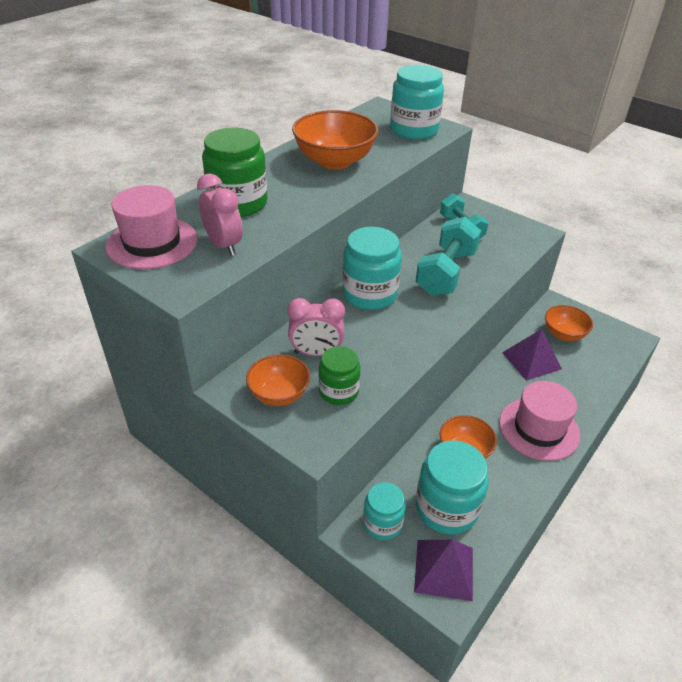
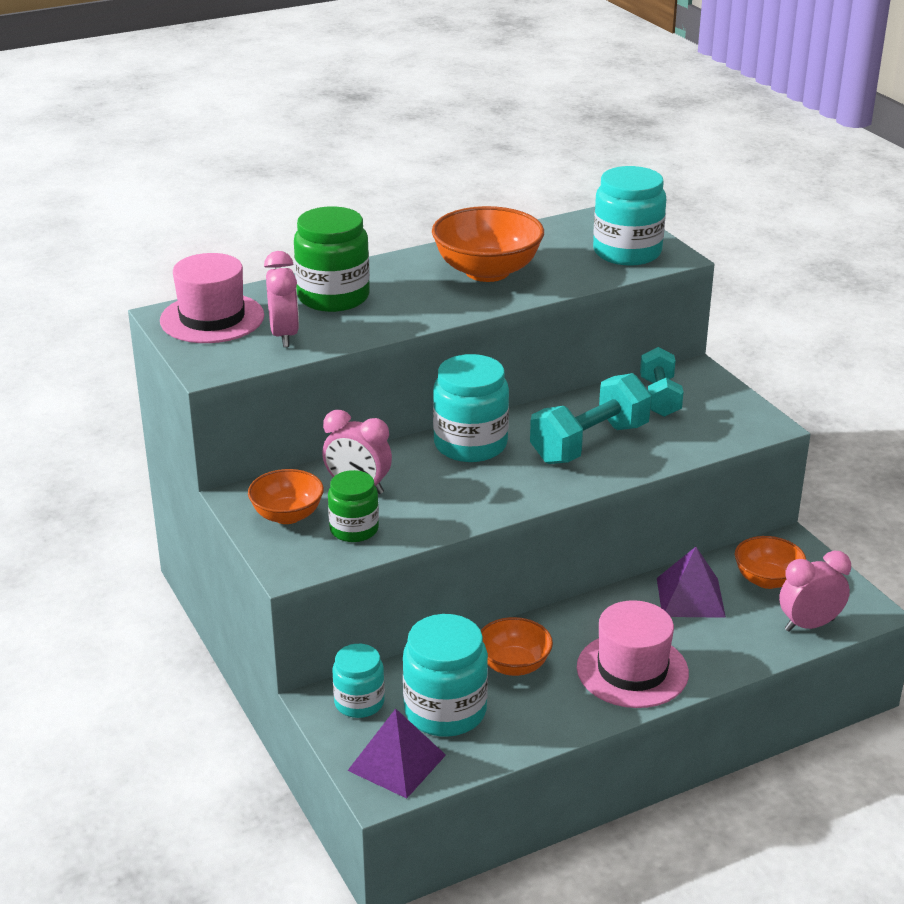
camera: 25 degrees right, 10 degrees down
(610, 359) = (809, 625): none -> pink clock

